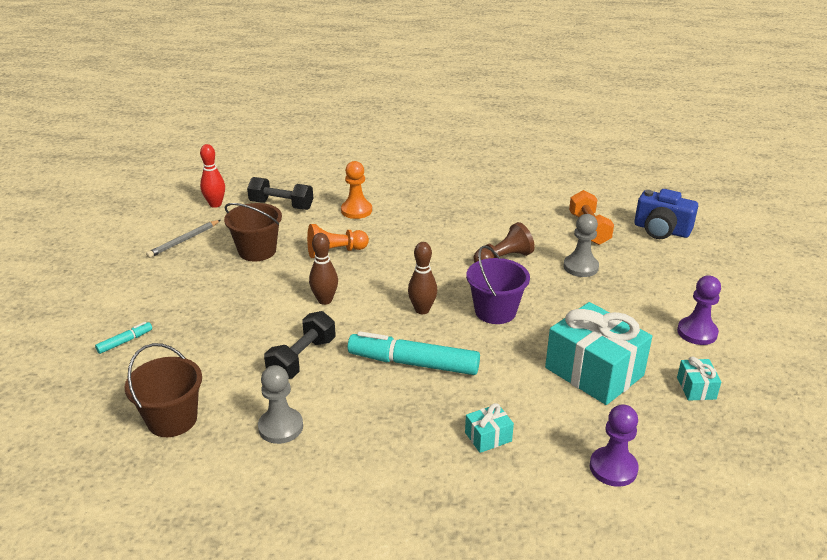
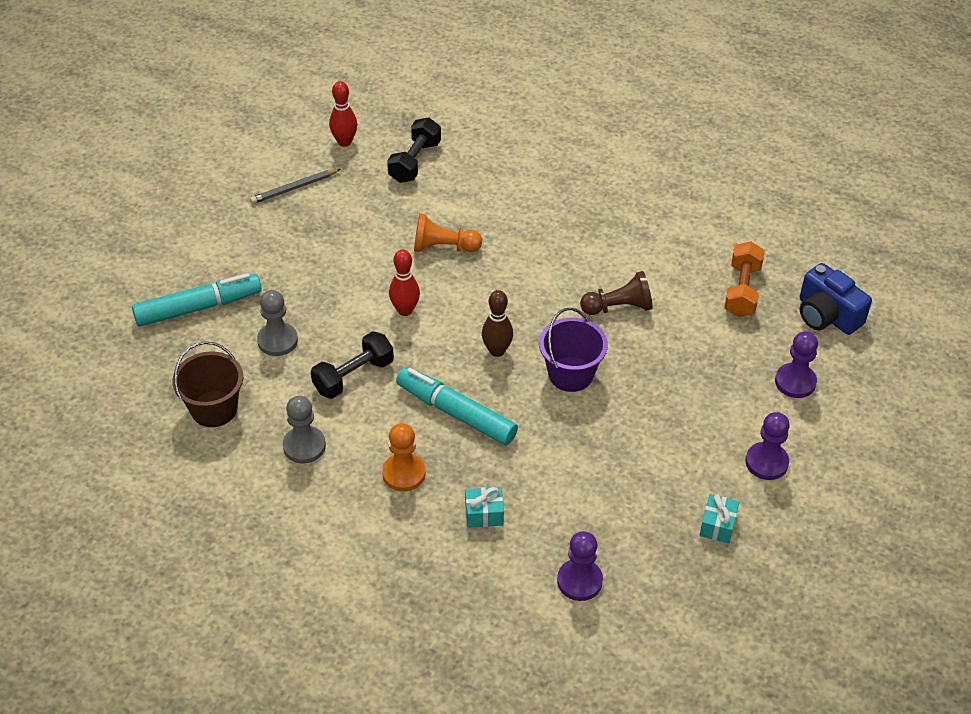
camera: 20 degrees right, 15 degrees up
(125, 341) = (198, 307): turquoise marker -> turquoise marker, size x2.23
(257, 251) = (363, 223): brown bucket -> none
(281, 205) = (415, 162): black dumbbell -> black dumbbell turned 75 degrees clockwise
(325, 300) = (405, 310): brown bowling pin -> red bowling pin
(356, 210) = (493, 192): orange pawn -> orange pawn (404, 473)
(580, 267) = (697, 342): grey pawn -> grey pawn (277, 340)
(594, 372) = (627, 476): turquoise gift -> none
(673, 275) = (795, 382): none -> purple pawn

